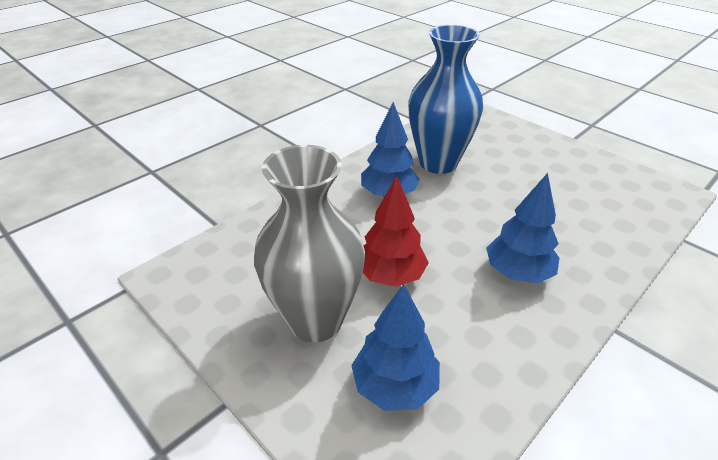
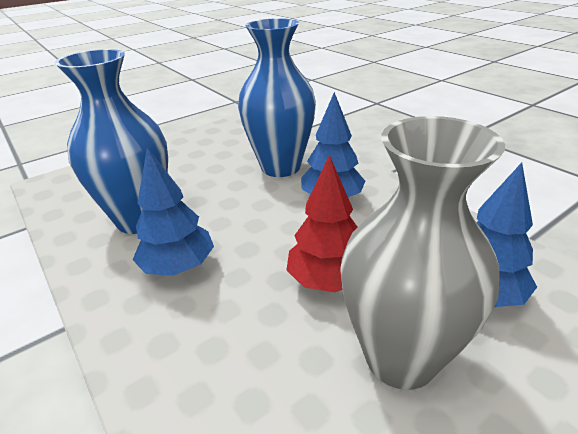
camera: 80 degrees left, 5 degrees down
(564, 228) = (280, 167): none -> blue vase

